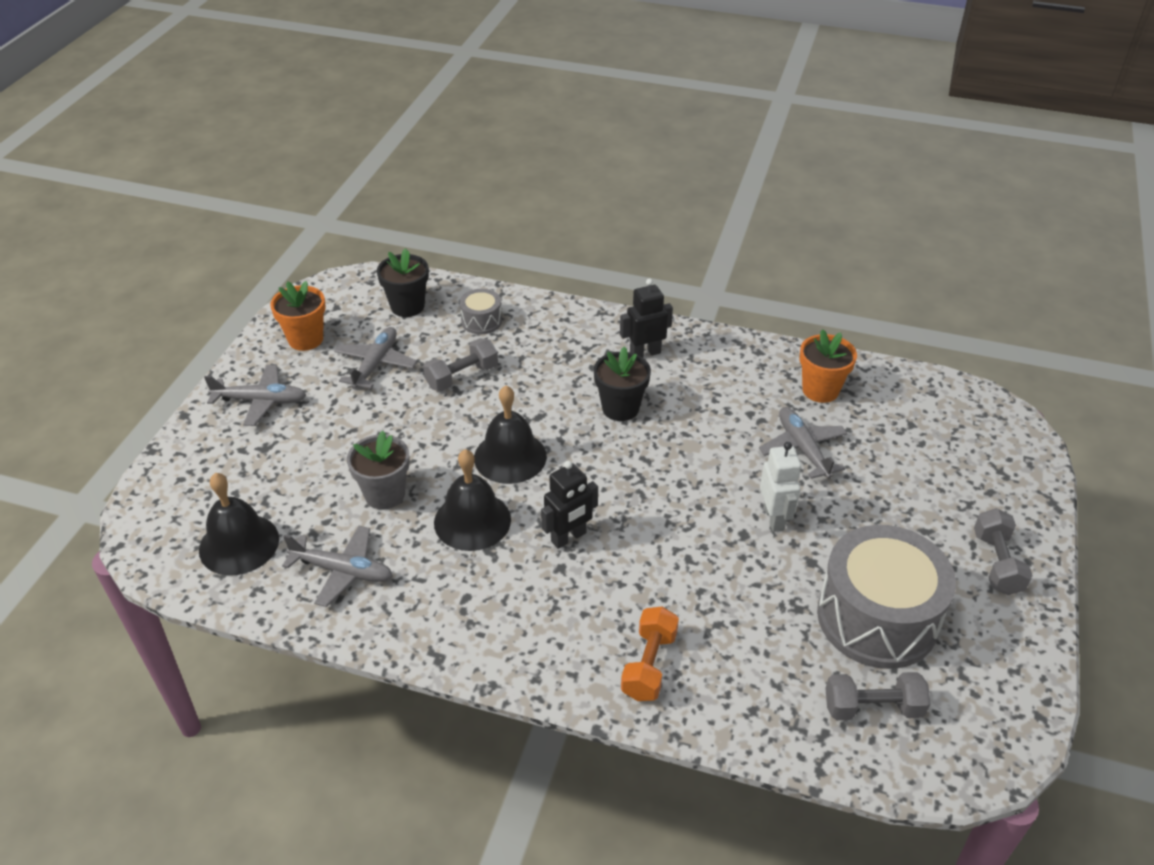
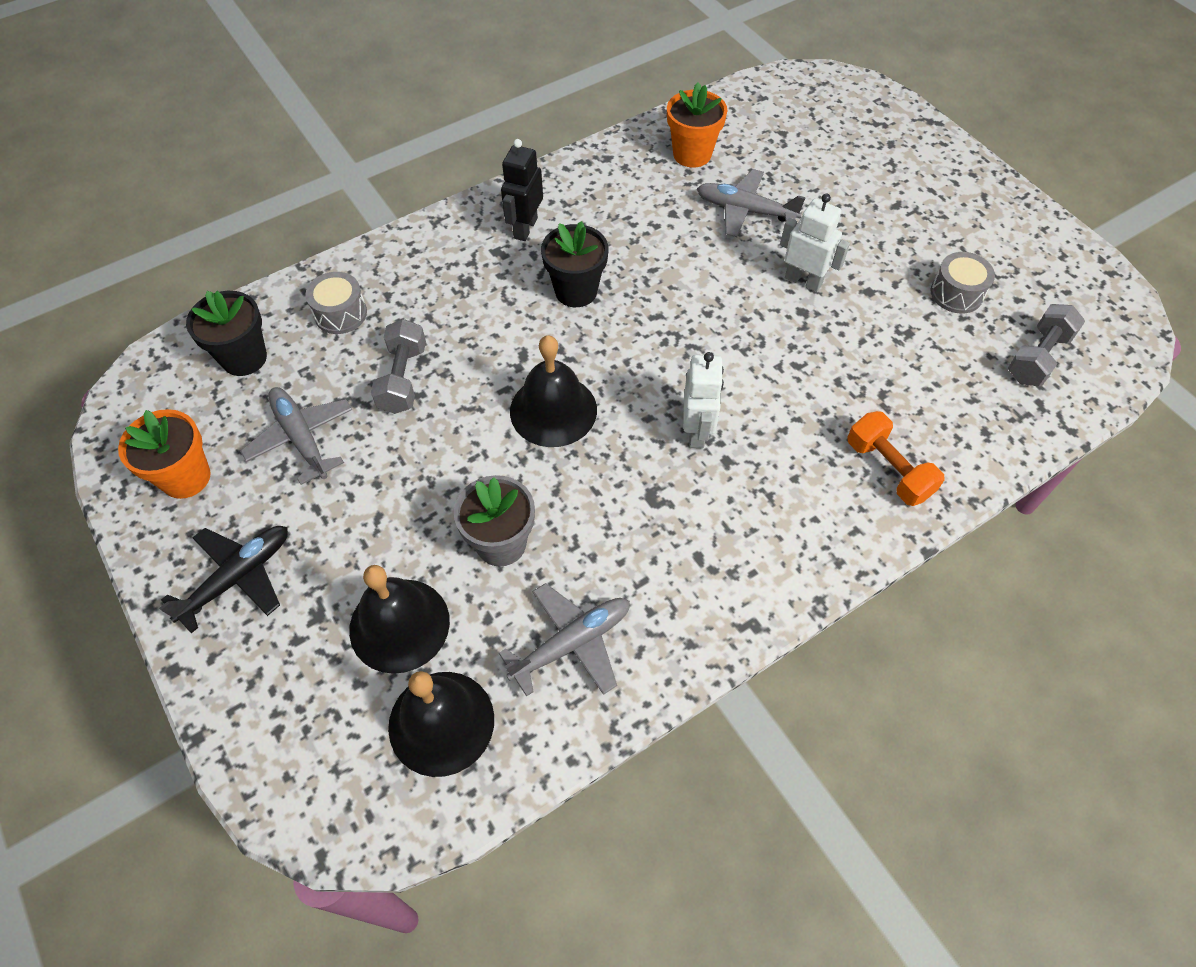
camera: 50 degrees left, 15 degrees up
(260, 401) = (237, 578): grey plane -> black plane
(472, 521) = (607, 492): black bell -> black bell (399, 625)
(569, 537) = (697, 431): black robot -> white robot
(877, 618) = (956, 293): grey drum -> grey drum, size x0.45
(996, 563) = (961, 191): grey dumbbell -> none

